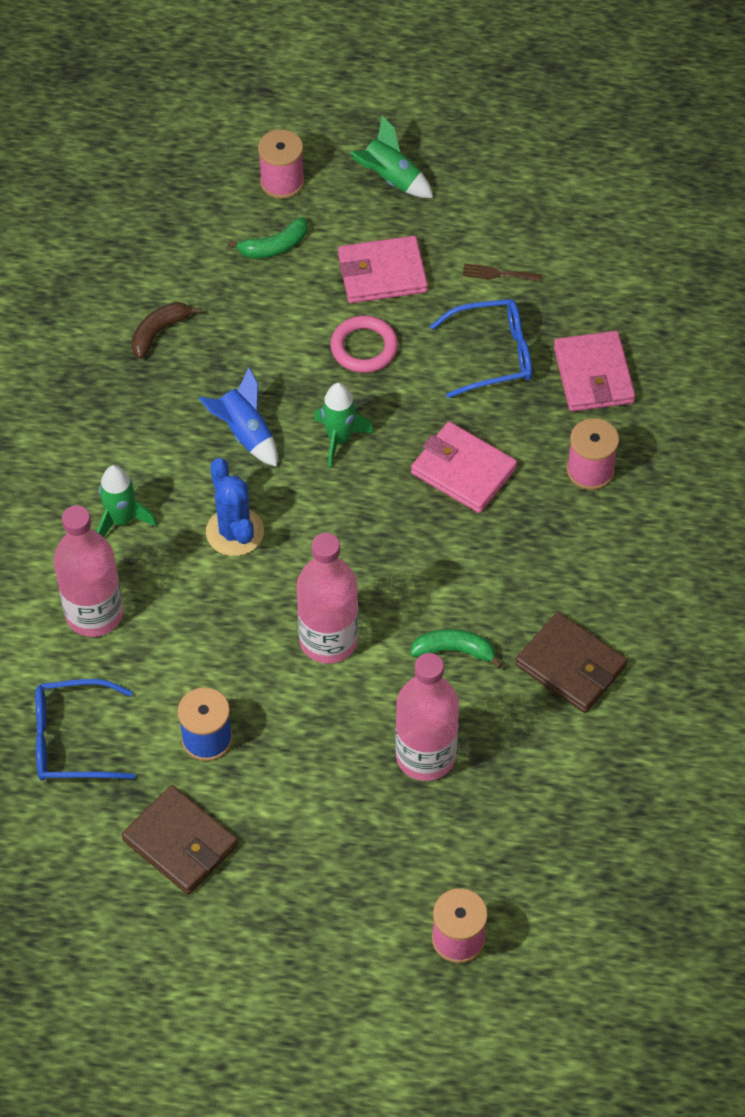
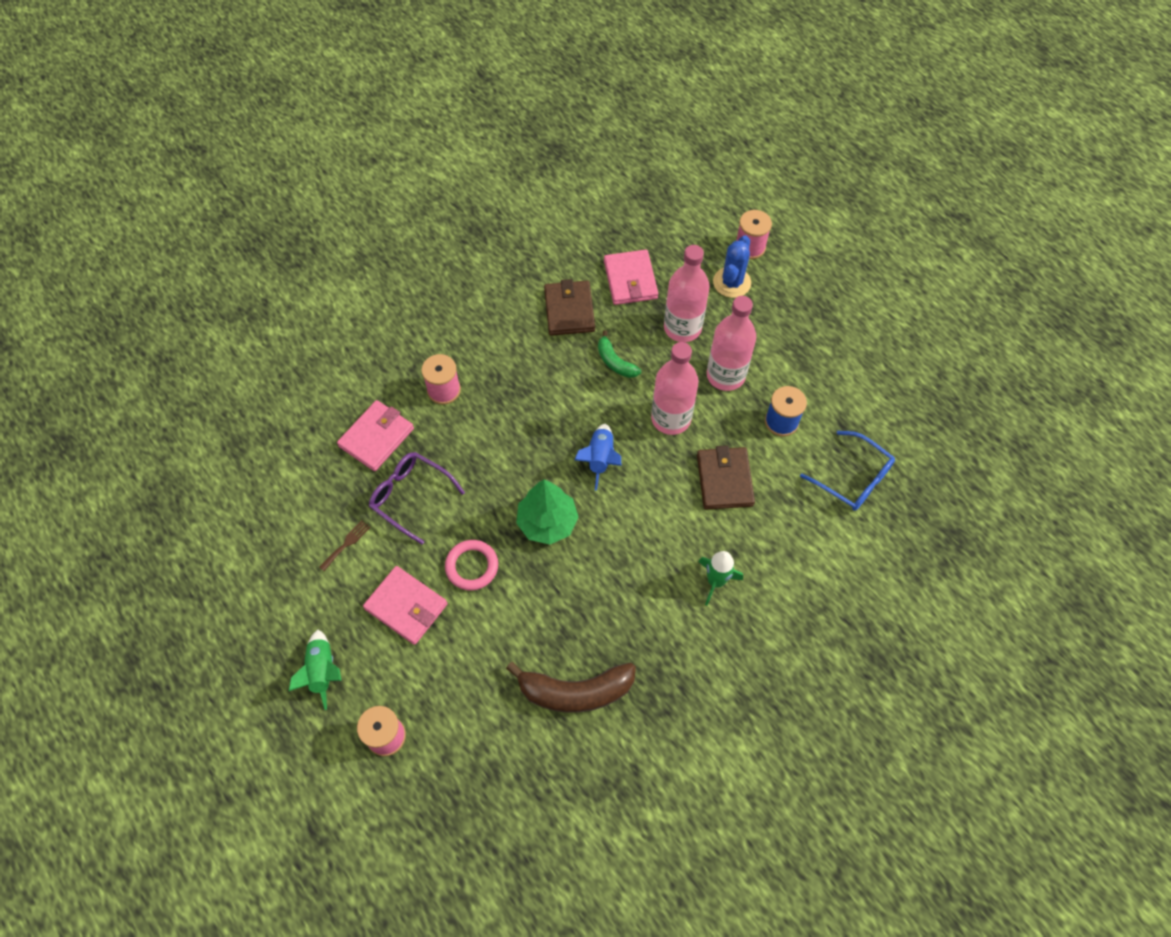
camera: 135 degrees left, 5 degrees up
(94, 613) = (781, 538): pink bottle -> pink bottle (725, 375)
(159, 332) = (575, 691): brown banana -> brown banana, size x1.79
(180, 843) = (841, 384): brown wallet -> brown wallet (724, 480)
(235, 532) = (660, 518): blue cactus -> blue cactus (732, 282)
(245, 433) = (594, 573): blue rocket -> blue rocket (600, 459)
(274, 246) = (444, 688): green banana -> none
(339, 439) = (547, 522): green rocket -> green tree
(463, 471) = (504, 446): pink wallet -> pink wallet (630, 280)
(493, 355) = (410, 496): blue glasses -> purple glasses
(498, 274) = (346, 544): brown fork -> brown fork turned 105 degrees counterclockwise

